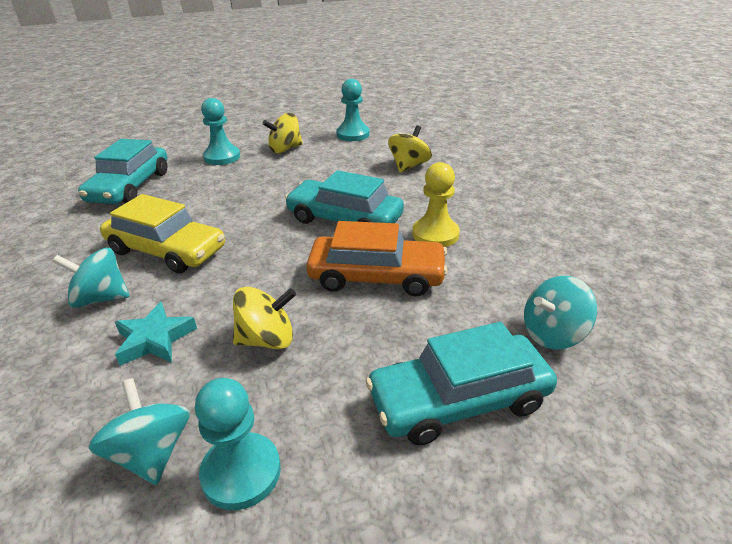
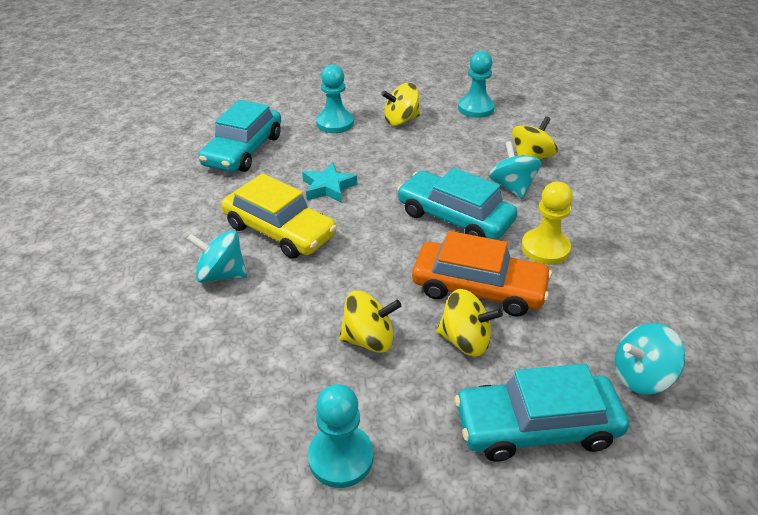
camera: 10 degrees right, 5 degrees up
(151, 453) = (268, 428): turquoise spinning top -> turquoise spinning top (512, 187)
(155, 339) = (269, 324): turquoise star -> turquoise star (328, 187)
(370, 326) = (465, 340): none -> yellow spinning top

